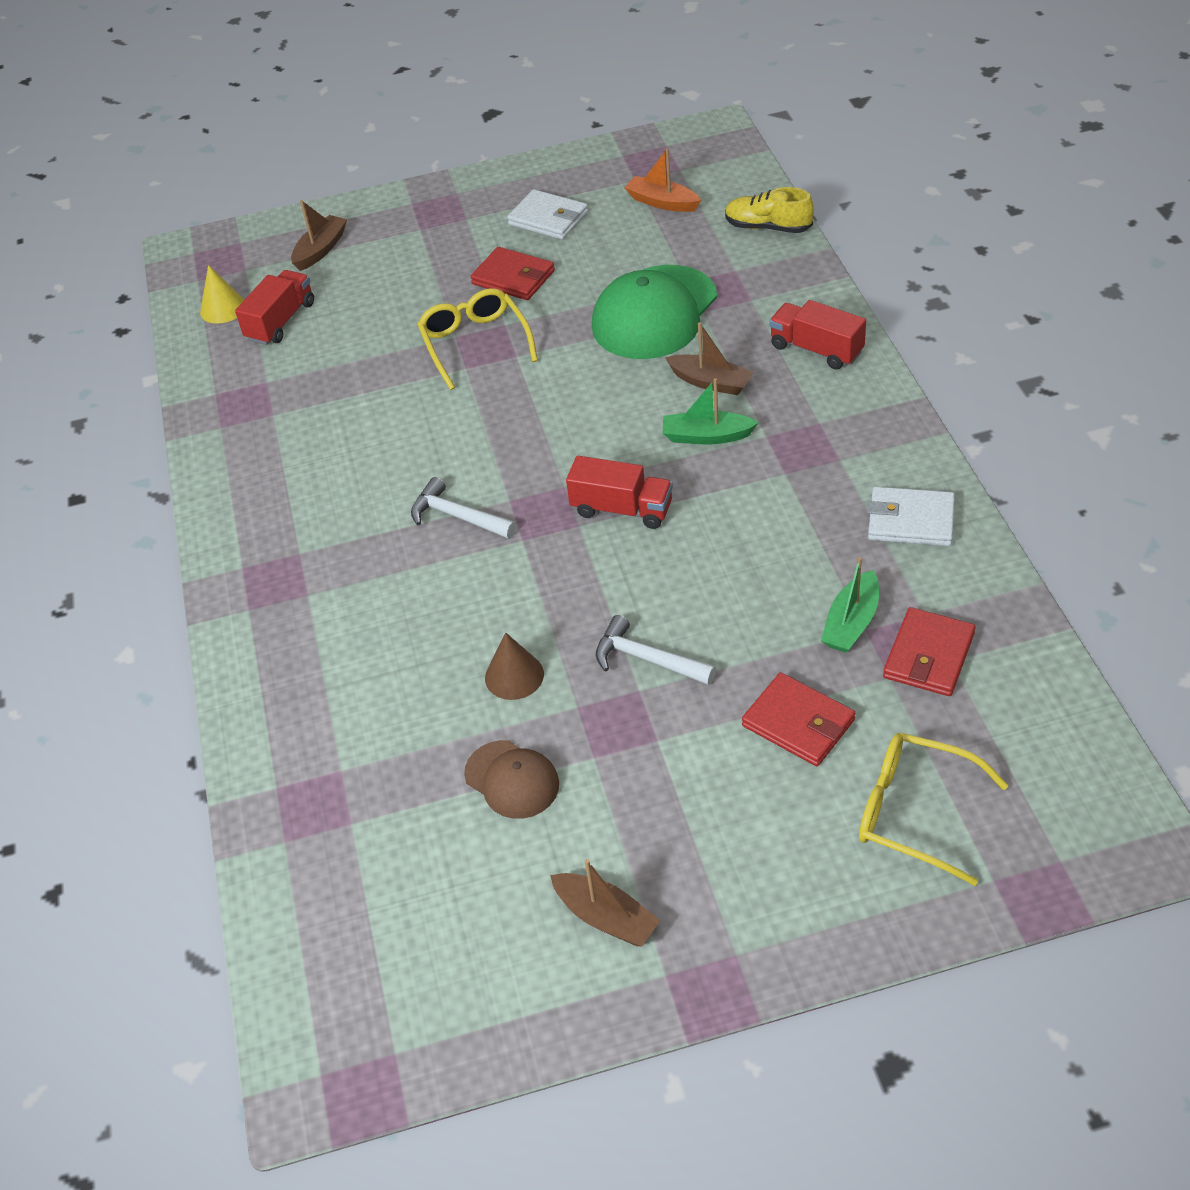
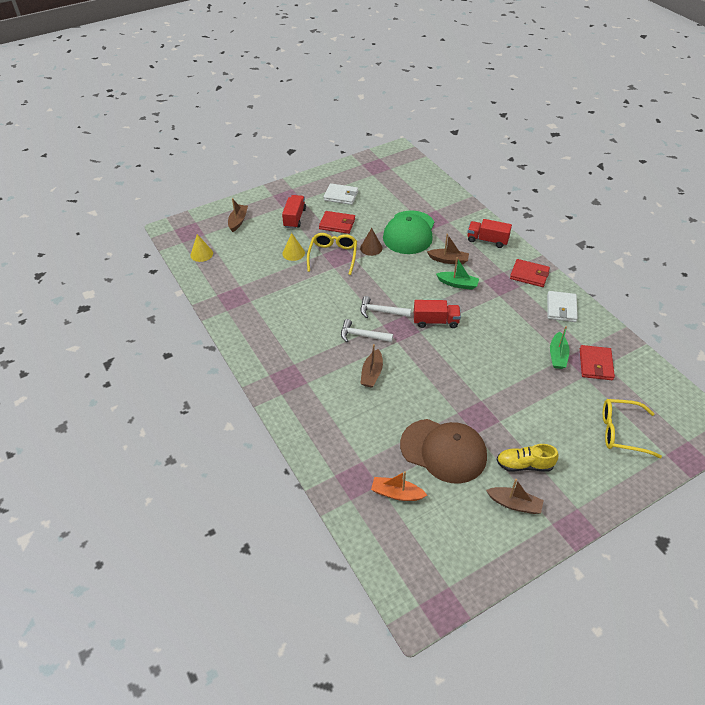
camera: 20 degrees left, 0 degrees up
(281, 321) = (234, 257): red truck -> red truck (294, 218)
(399, 328) = (293, 253): none -> yellow cone
(441, 597) = (372, 373): none -> brown boat
(475, 343) = (333, 255): yellow glasses -> yellow glasses turned 45 degrees clockwise
(512, 779) = (443, 450): brown cap -> brown cap, size x1.85
(514, 676) = (422, 403): brown cone -> brown cone (371, 248)
(646, 659) = (478, 386): white hammer -> white hammer (381, 311)
(662, 202) = (389, 183): orange boat -> orange boat (396, 493)
(706, 436) = (458, 284): green boat -> green boat turned 150 degrees counterclockwise
(768, 227) = (441, 190): yellow shoe -> yellow shoe (524, 465)
(798, 723) = (556, 402): red wallet -> red wallet (529, 275)
(910, 520) = (561, 308): white wallet -> white wallet turned 75 degrees counterclockwise

